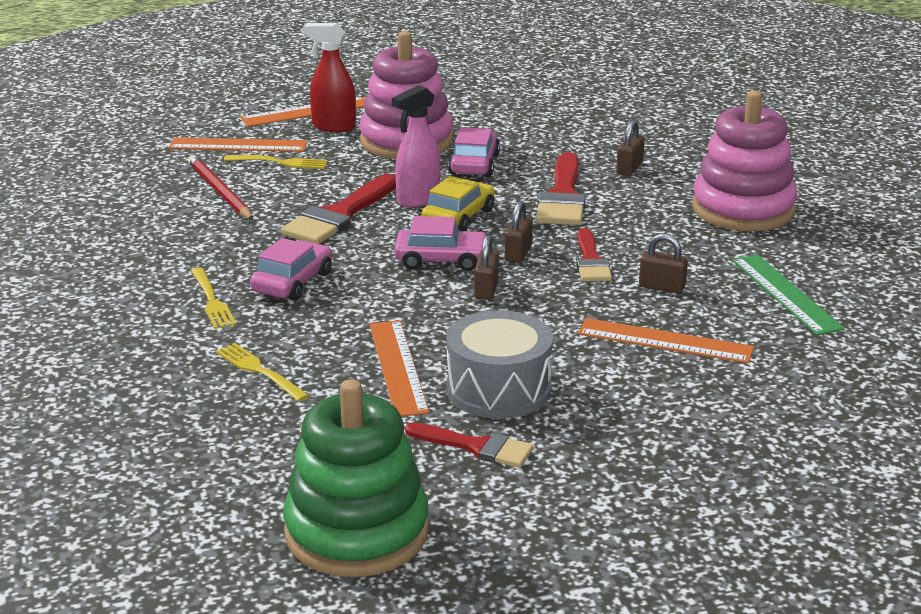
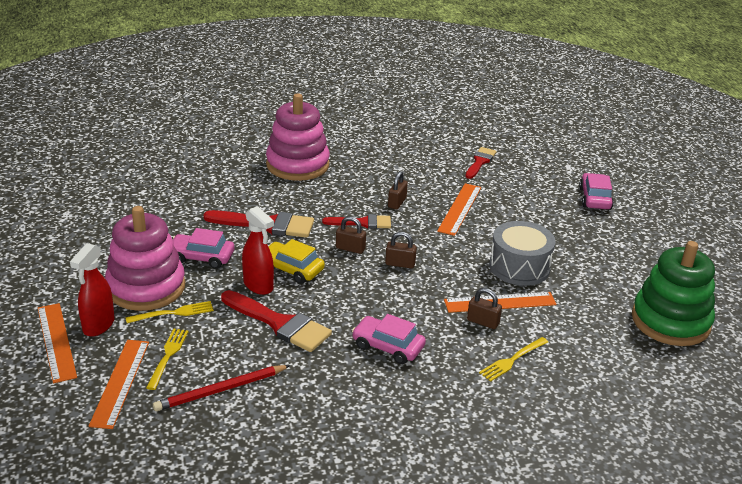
camera: 90 degrees left, 5 degrees up
(212, 301) = (416, 386): yellow fork -> yellow fork (173, 313)
(418, 199) = (258, 286): pink spray bottle -> red spray bottle
(441, 259) = (356, 279): pink car -> pink car (594, 198)
(476, 447) = (580, 278): red brush -> red brush (480, 162)
(629, 168) = (227, 195): brown padlock -> brown padlock (483, 322)
(785, 294) = (405, 167): green ruler -> none

